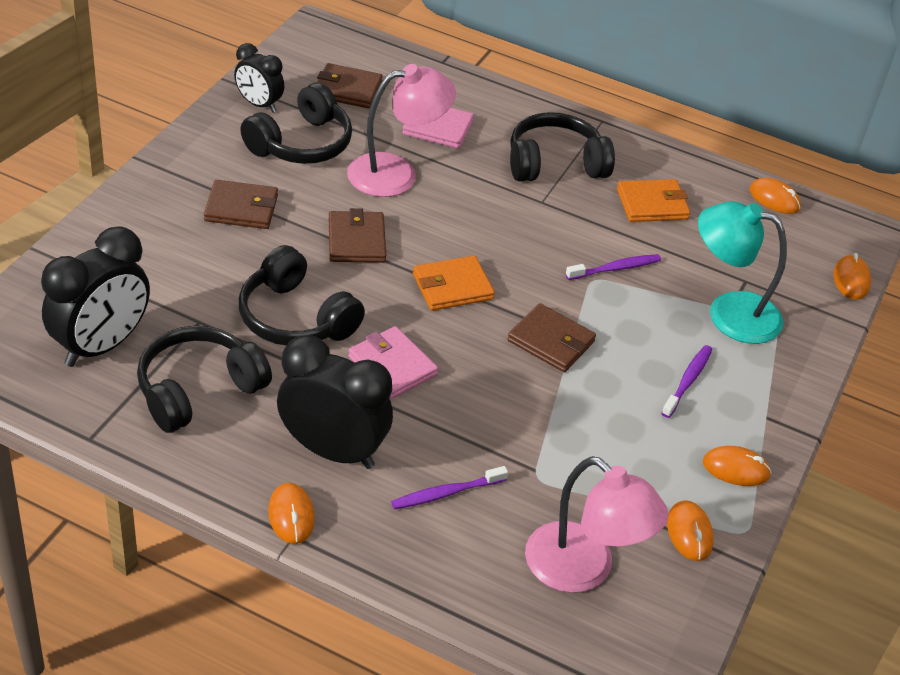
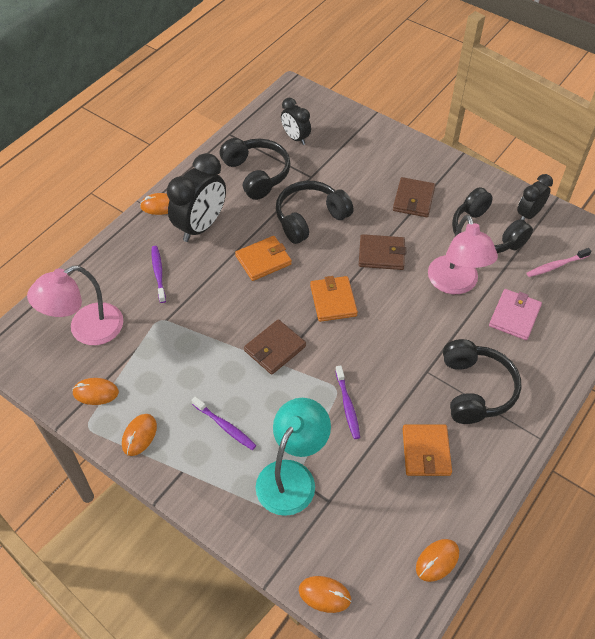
camera: 105 degrees right, 10 degrees up
(101, 346) = (295, 138): black clock -> black clock, size x0.58
(347, 89) = (556, 266): brown wallet -> pink toothbrush
(392, 366) = (263, 260): pink wallet -> orange wallet

